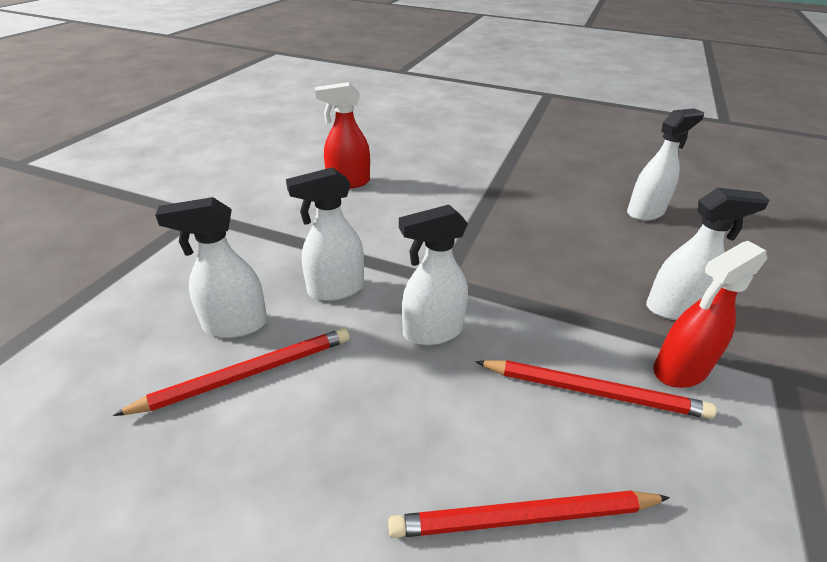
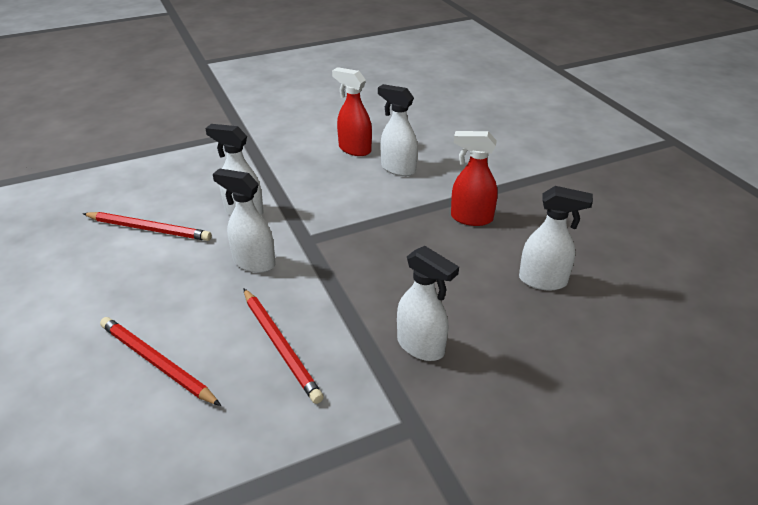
camera: 45 degrees right, 0 degrees up
(234, 325) = (175, 203): white spray bottle -> white spray bottle (398, 169)
(679, 370) = (349, 374): red spray bottle -> red spray bottle (471, 218)

